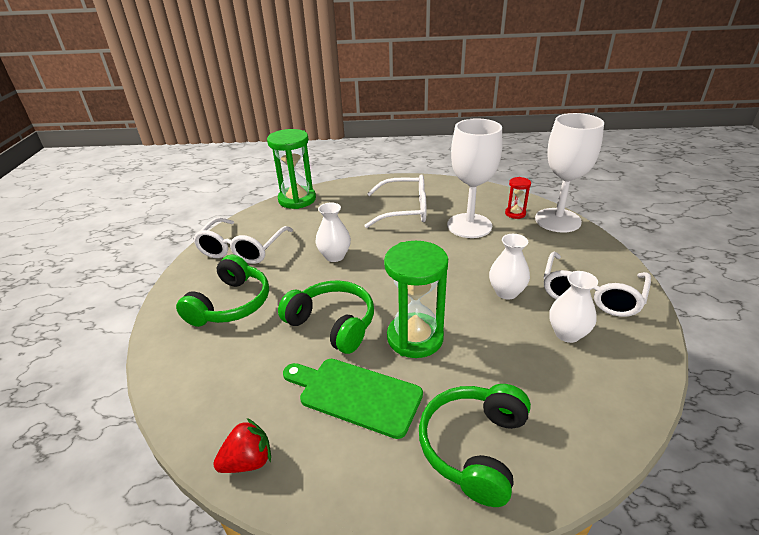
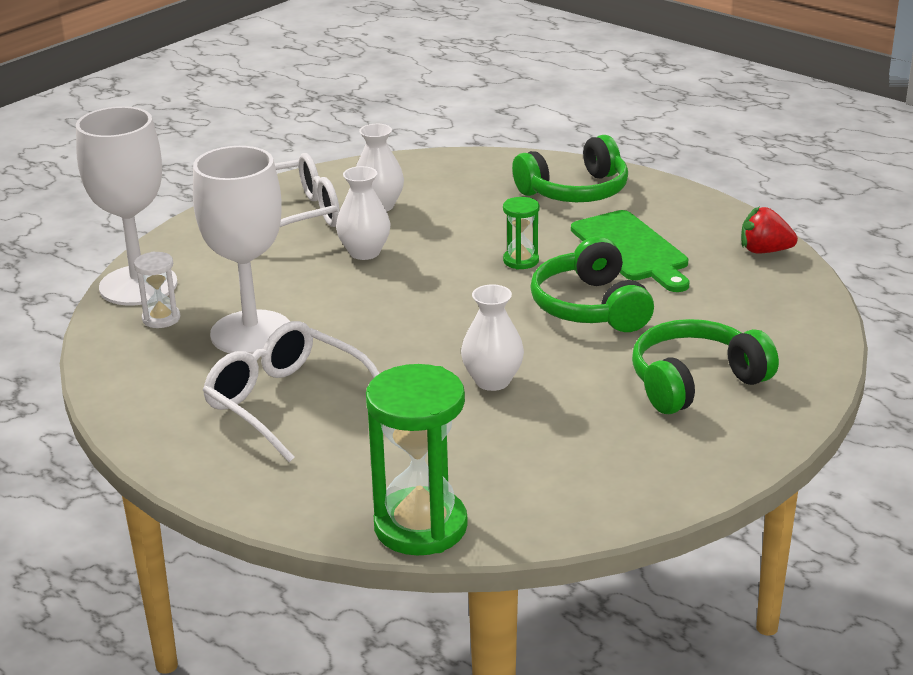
camera: 140 degrees left, 5 degrees down
(242, 249) = (618, 461): white glasses -> none
(415, 337) = (521, 261): green hourglass -> green hourglass, size x0.50
(515, 213) = (161, 318): red hourglass -> white hourglass

